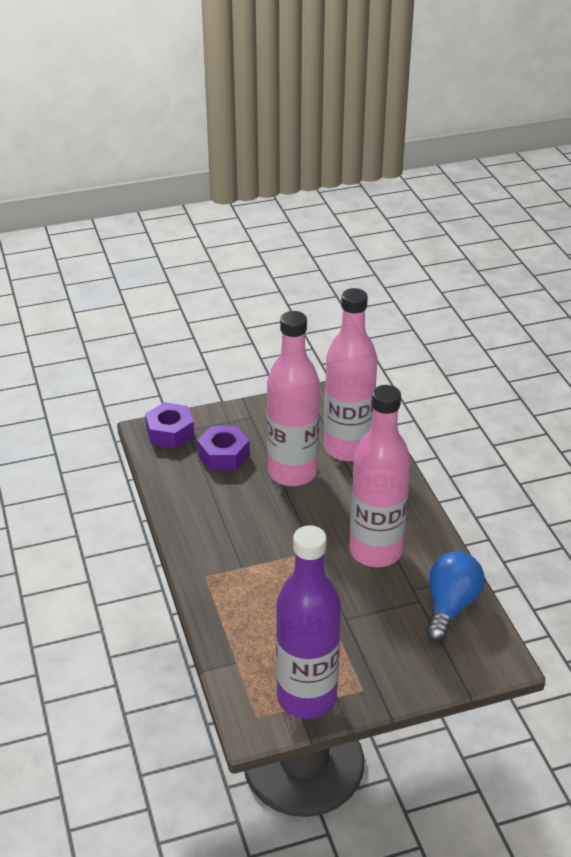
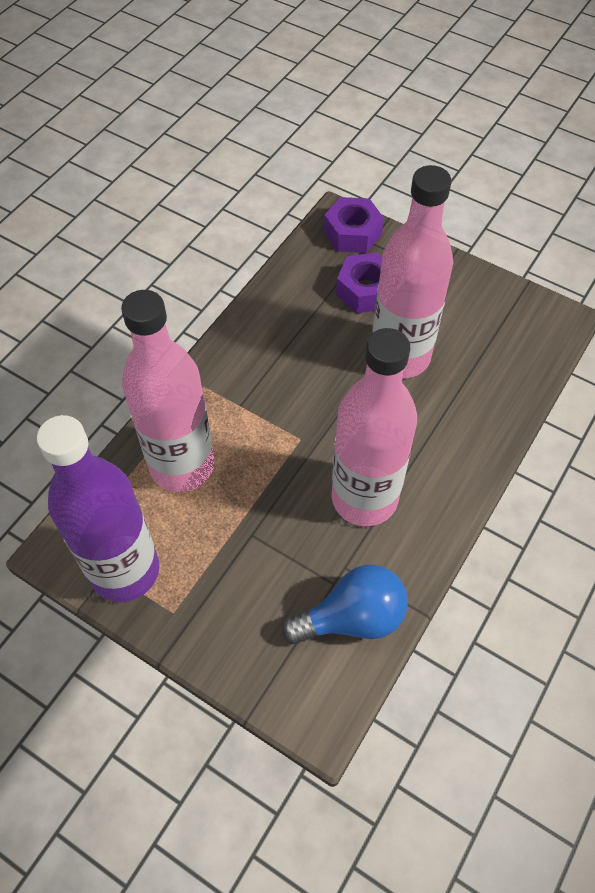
camera: 50 degrees right, 20 degrees up
(347, 448) = (482, 376): pink bottle -> pink bottle (182, 465)

